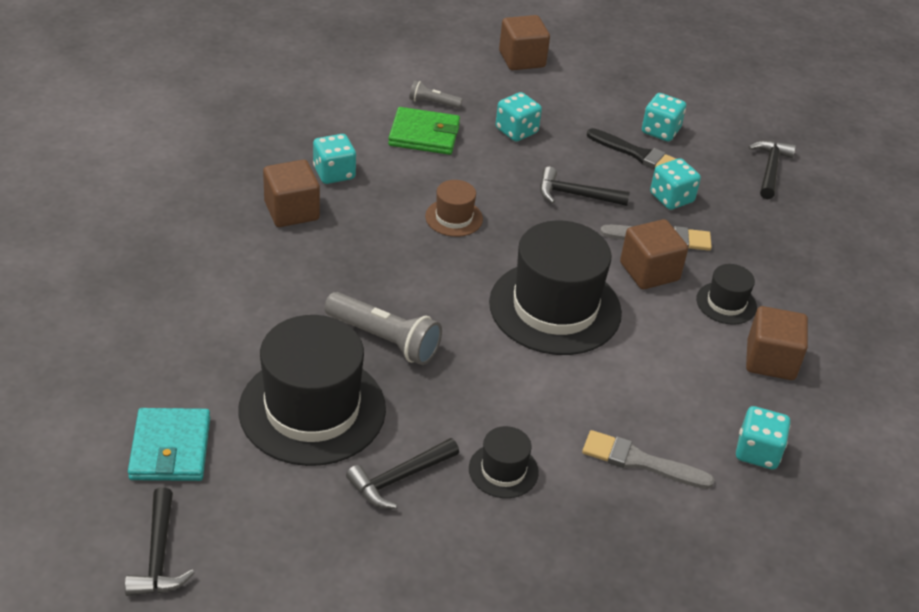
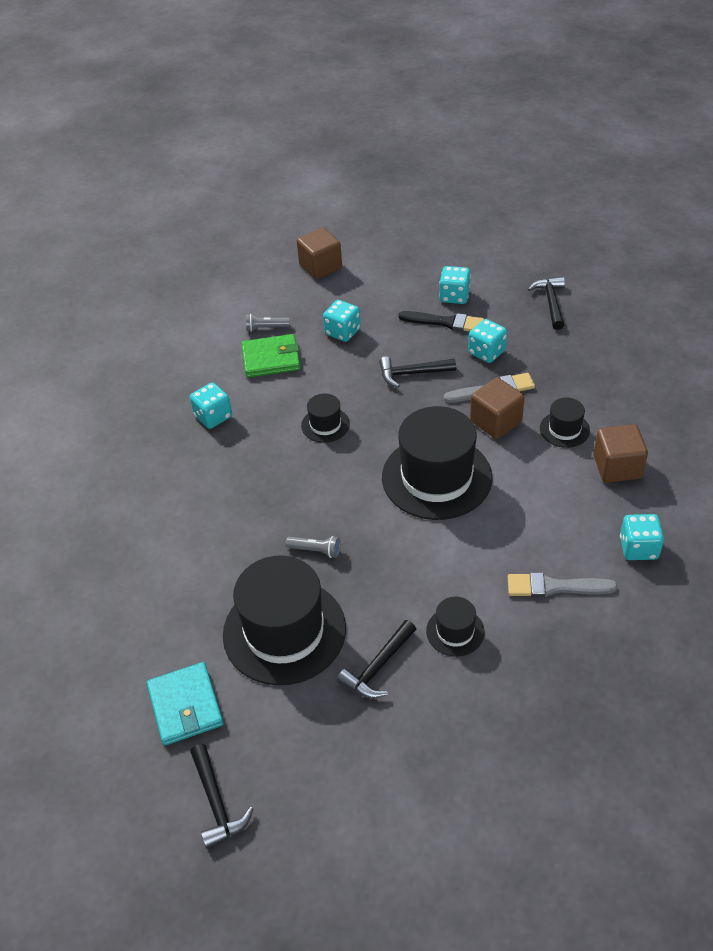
camera: 10 degrees left, 5 degrees up
(291, 211) = (193, 461): brown cube -> none
(384, 340) = (315, 550): grey flashlight -> grey flashlight, size x0.53
(454, 218) = (325, 425): brown hat -> black hat

